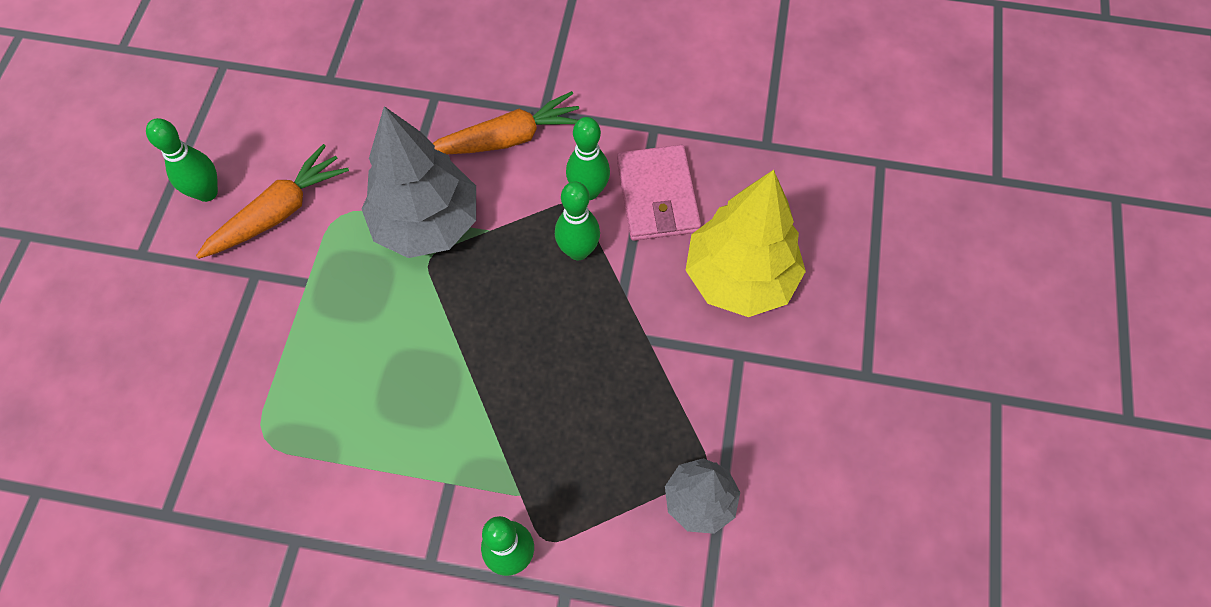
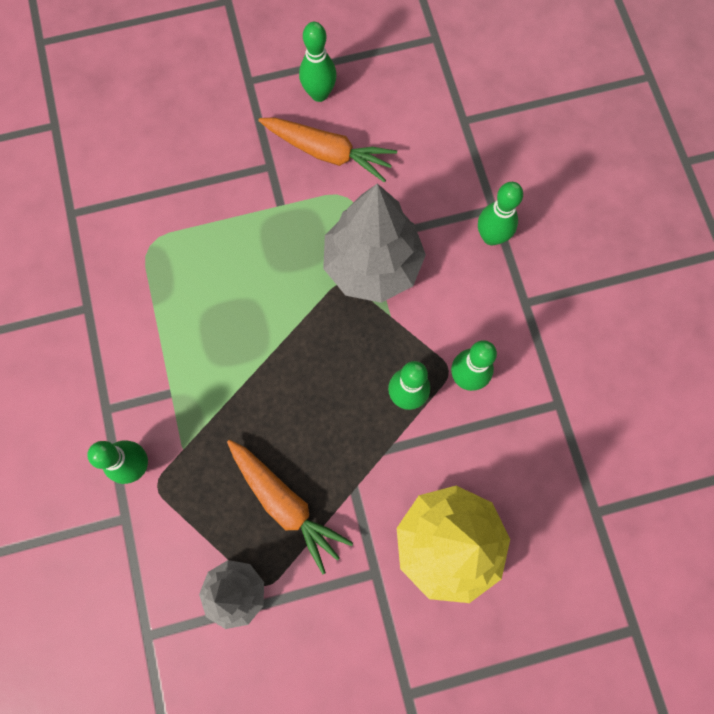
camera: 65 degrees right, 10 degrees up
(462, 109) = (491, 237): none -> green bowling pin
(508, 138) = (483, 287): orange carrot -> orange carrot (285, 504)
(657, 196) = (492, 437): pink wallet -> none

